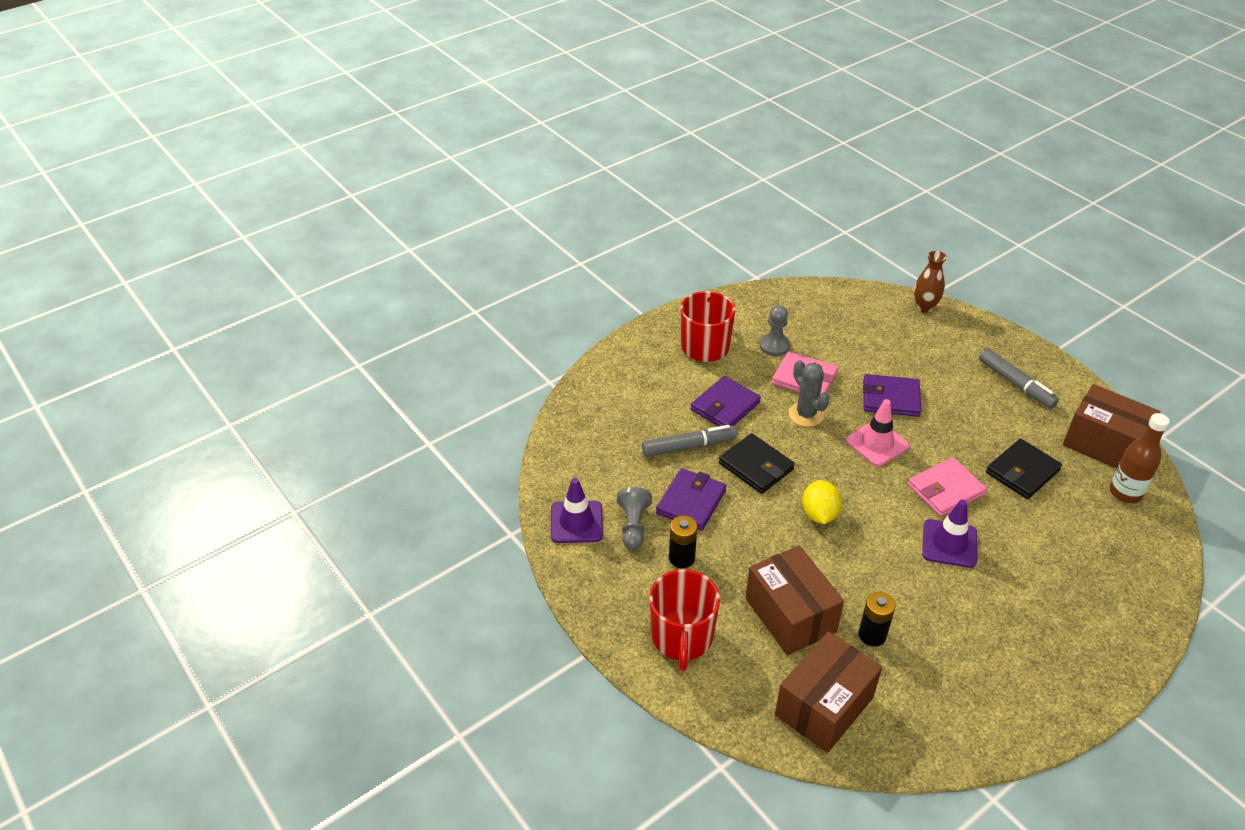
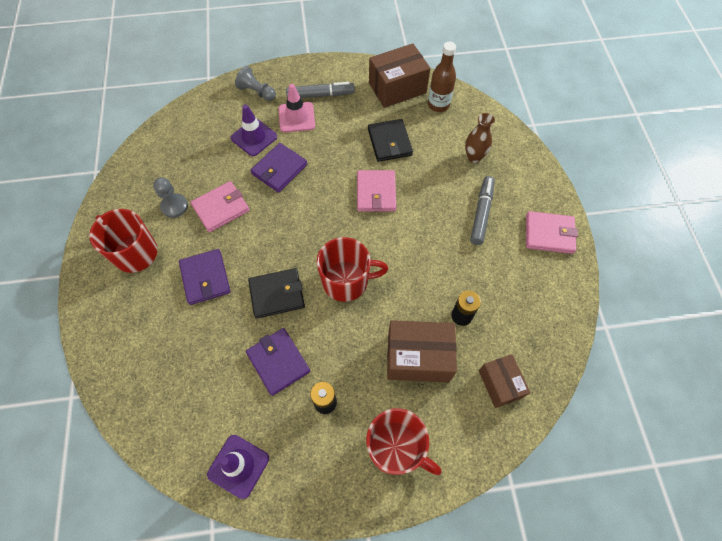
camera: 60 degrees left, 20 degrees up
(633, 526) = (272, 421): grey pawn -> grey pawn (257, 92)
(688, 446) = (224, 329): grey marker -> grey marker (481, 213)
(806, 414) = (254, 230): grey cactus -> none
(819, 514) = (346, 281): yellow lemon -> red mug
(824, 706) = (500, 384): brown box -> brown box, size x0.63
(877, 443) = (311, 204): pink traffic cone -> pink traffic cone (296, 117)
(924, 307) = (217, 94): brown vase -> brown vase (474, 157)
(949, 544) = (418, 221): purple traffic cone -> purple traffic cone (254, 137)
(1062, 683) = (549, 234): none -> pink wallet

